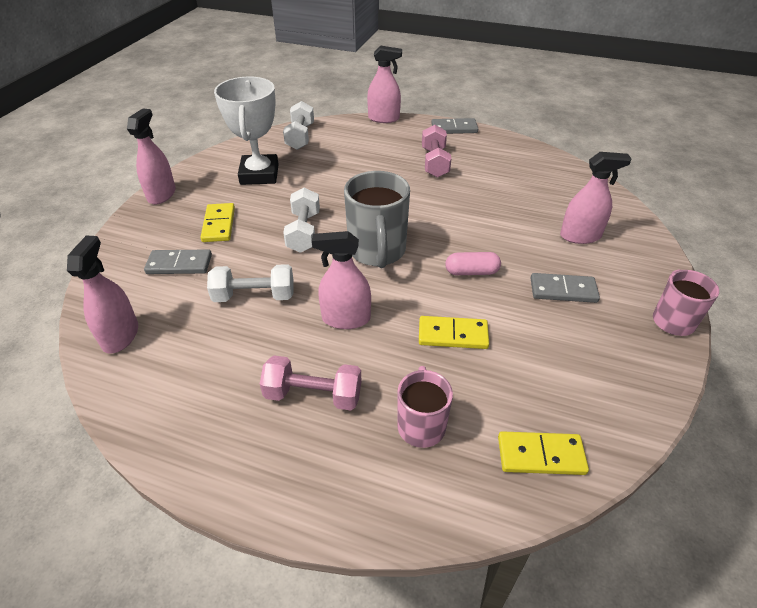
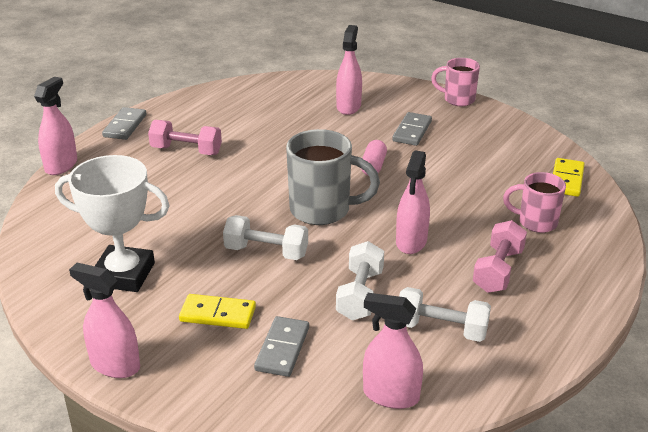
camera: 75 degrees left, 10 degrees down
(300, 137) = (53, 233): white dumbbell -> white dumbbell (441, 329)
(453, 335) = (447, 191): yellow domino -> none

